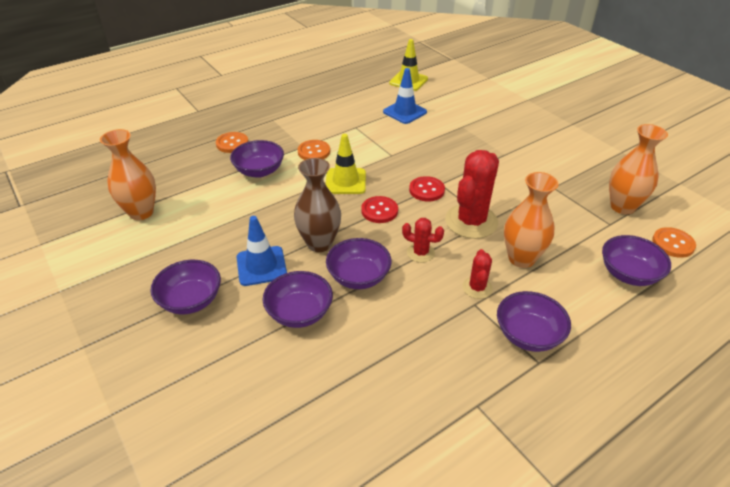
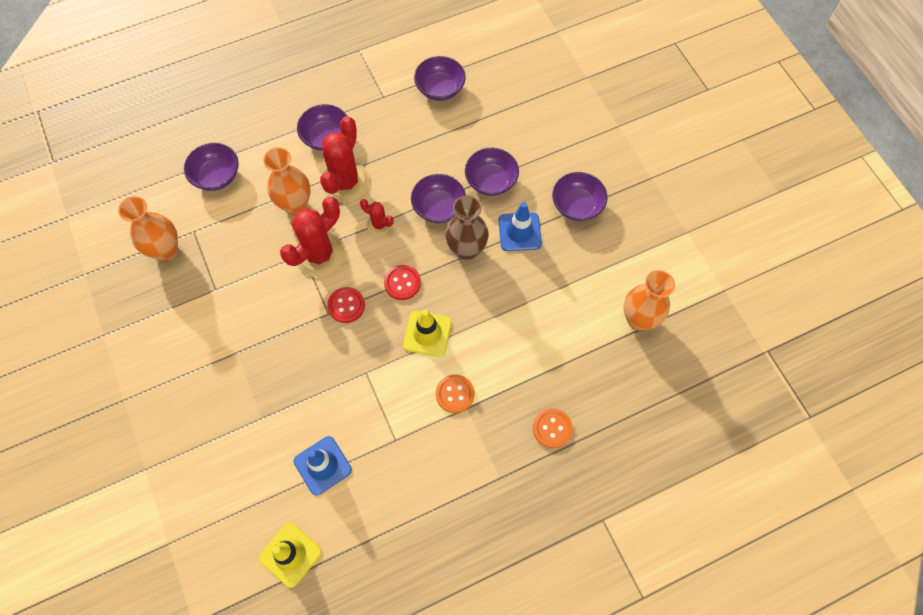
camera: 170 degrees left, 25 degrees up
(259, 171) = (519, 367): purple bowl -> purple bowl (440, 89)
(477, 288) = (346, 182): red cactus -> red cactus, size x1.98
(673, 243) = (155, 200): orange button -> none

